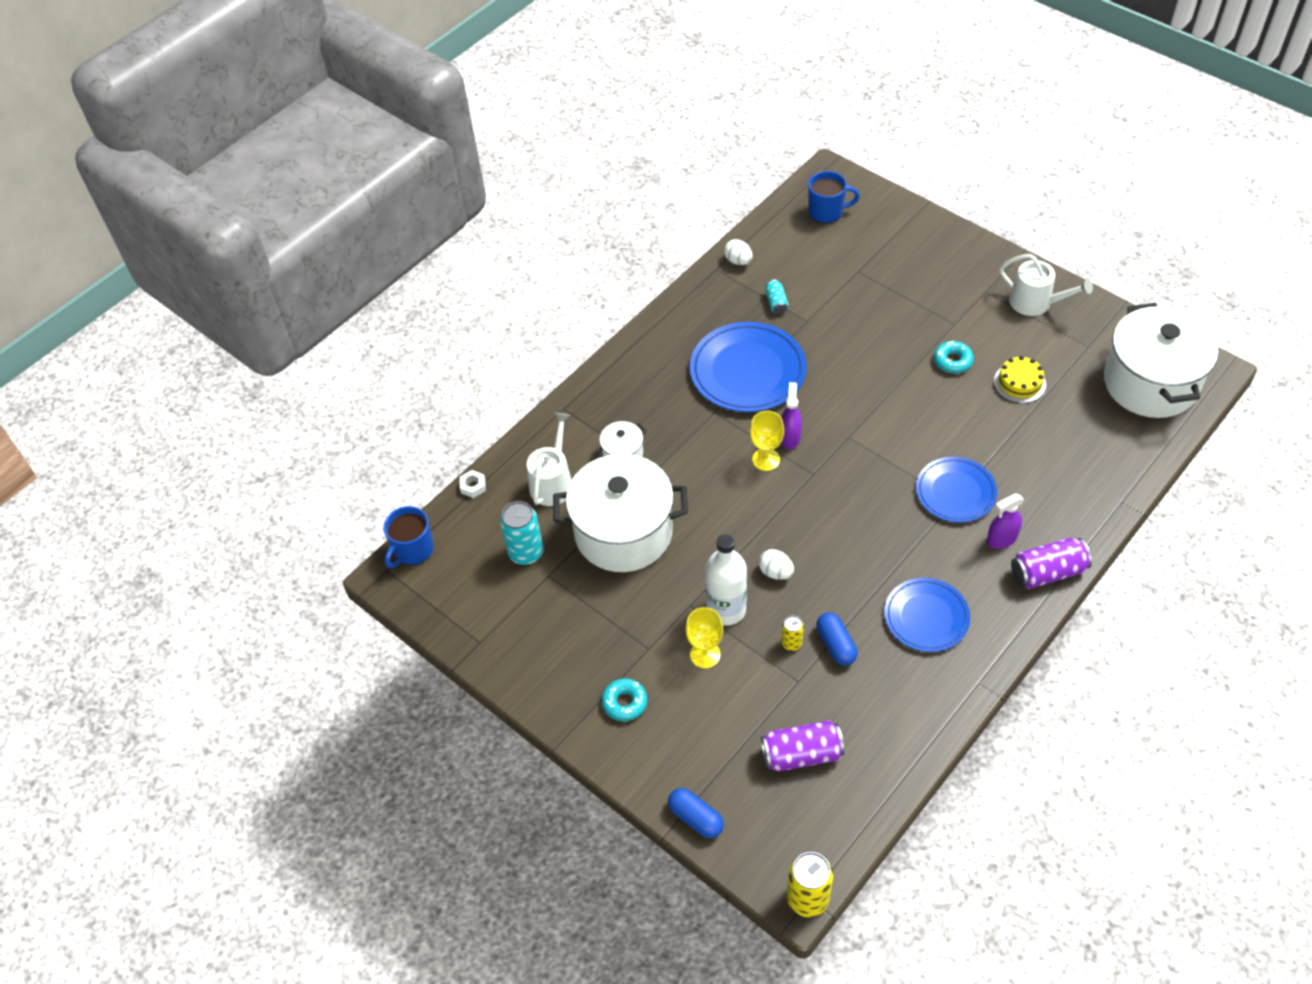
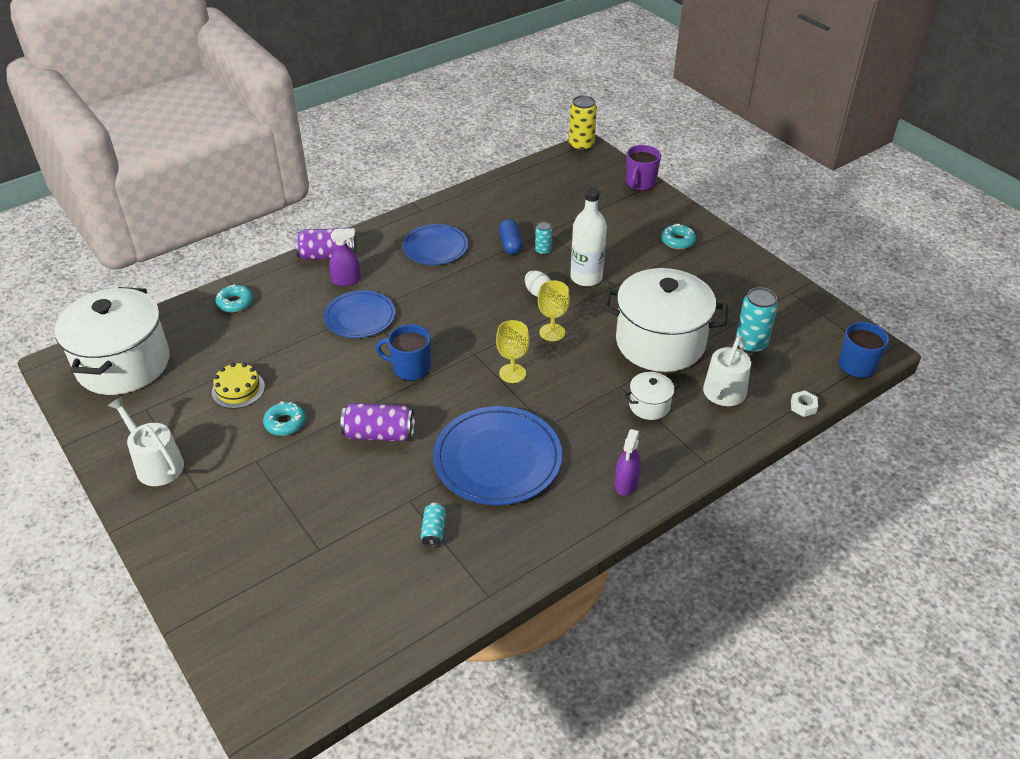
camera: 170 degrees left, 10 degrees down
(695, 818) = (640, 183): blue capsule -> purple mug
(705, 654) = (611, 255): yellow goblet -> yellow goblet (552, 332)
(738, 261) = (456, 600): white egg -> none
(790, 437) = (482, 387): purple spray bottle -> purple spray bottle (626, 483)
(791, 643) = (543, 251): yellow can -> turquoise can
(801, 754) = (560, 198): purple can -> purple can (379, 434)
(827, 212) = (307, 649): blue mug -> blue mug (410, 368)
(1101, 479) = (235, 303): none -> turquoise donut

